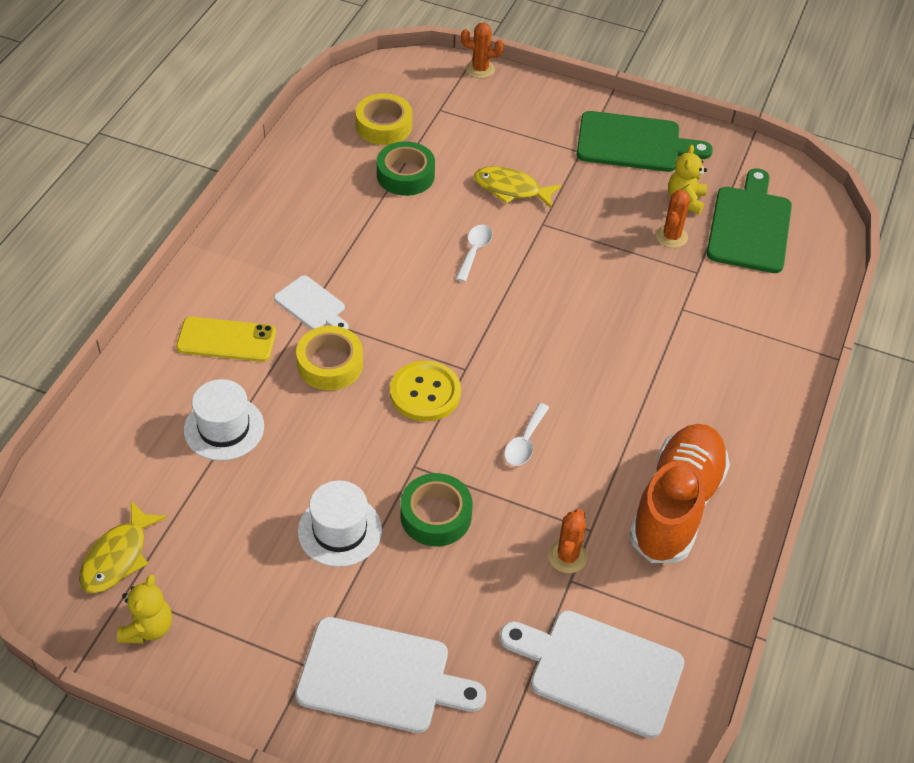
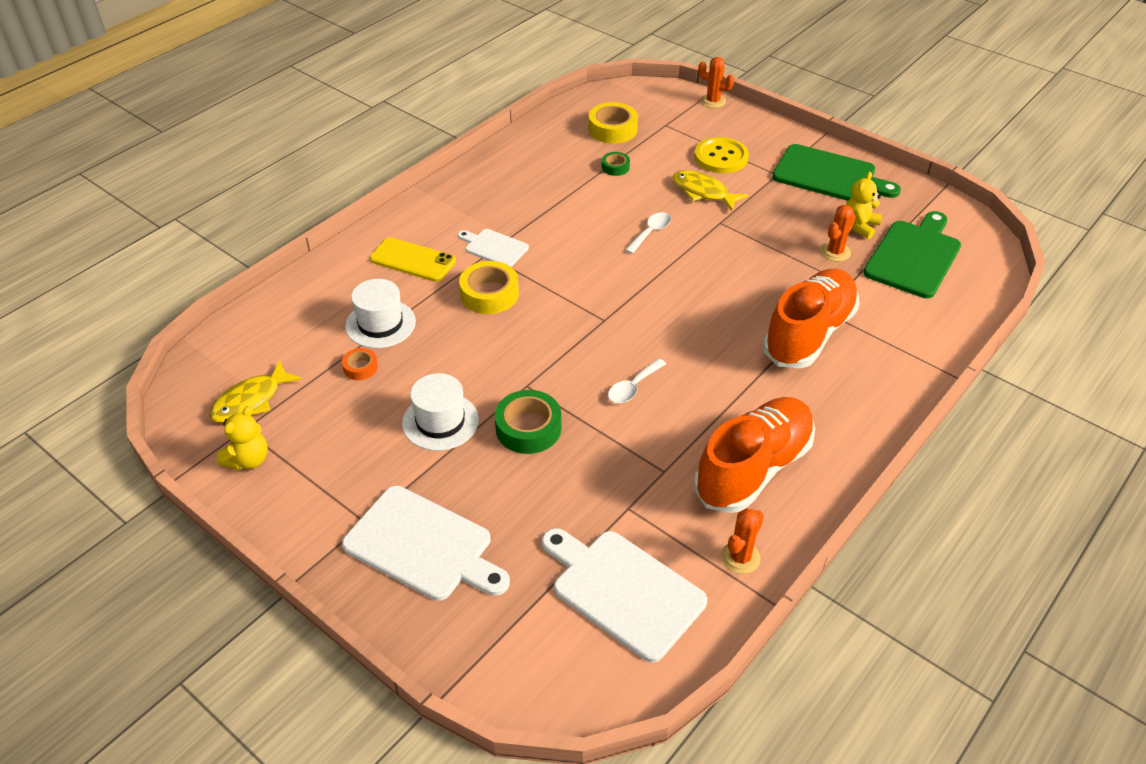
camera: 20 degrees right, 5 degrees down
(224, 487) = (360, 367): none -> orange tape
(312, 305) = (494, 248): white cutting board -> white cutting board turned 150 degrees clockwise
(405, 175) = (615, 167): green tape -> green tape, size x0.55
(425, 393) = (561, 331): yellow button -> yellow button (721, 157)
(567, 556) = (633, 488): orange cactus -> orange cactus (740, 557)
(677, 340) = (808, 334): none -> orange shoe

